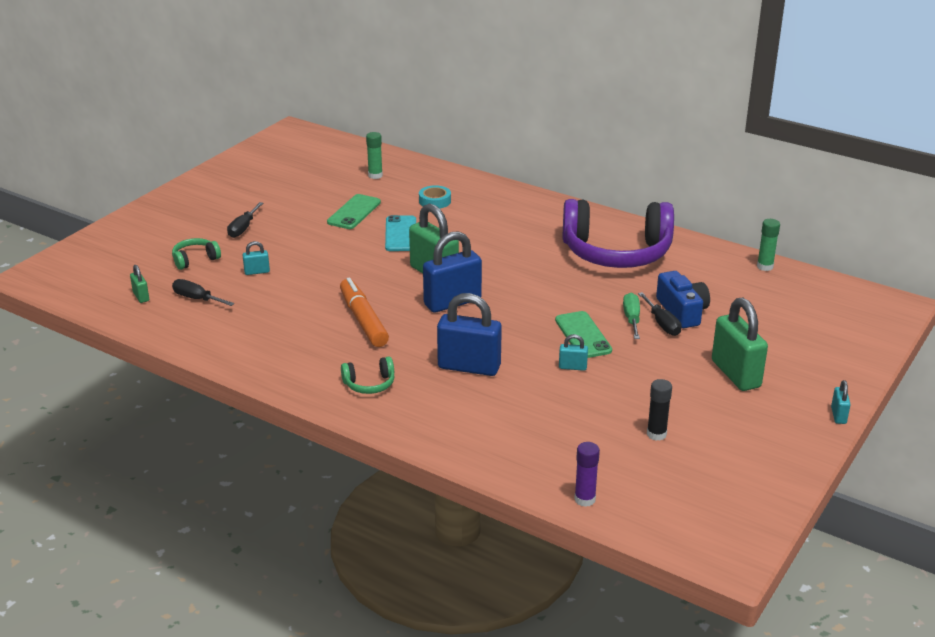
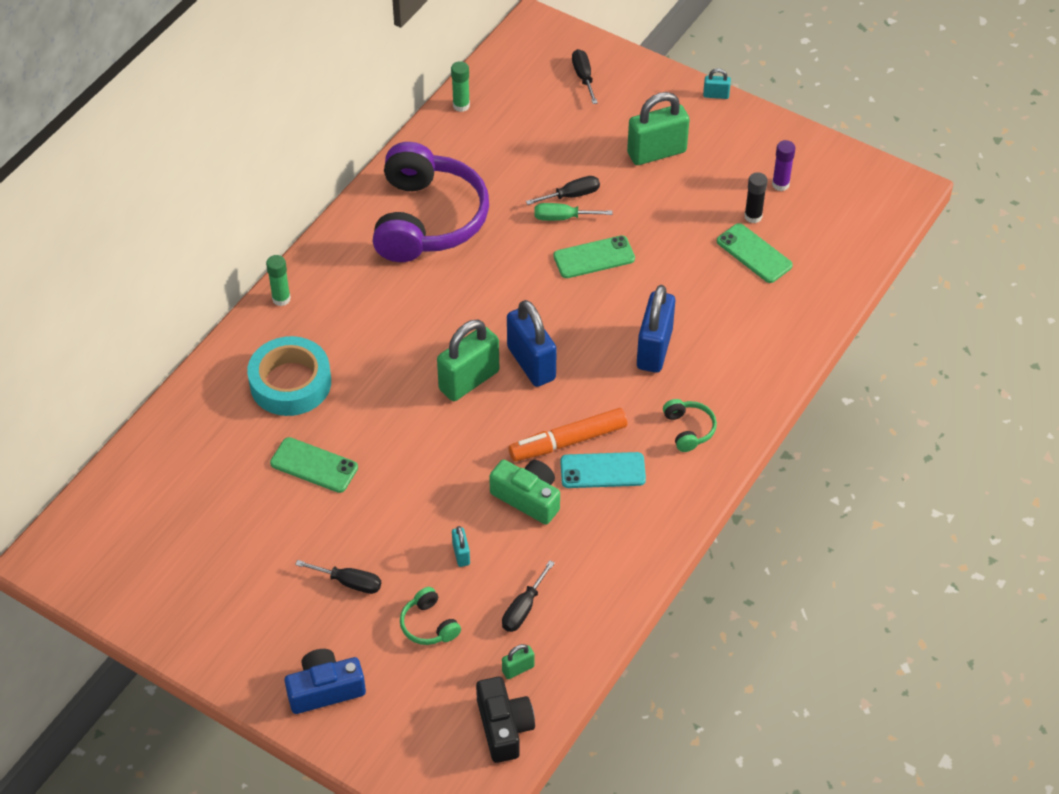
camera: 90 degrees left, 20 degrees up
(91, 291) = (504, 727): none -> black camera
(306, 301) = (528, 498): none -> green camera
(375, 175) = (211, 448): green glue stick -> green glue stick (281, 299)
(401, 234) = (374, 414): turquoise phone -> turquoise phone (602, 470)
(435, 201) = (290, 383): turquoise tape -> turquoise tape, size x1.99
(572, 367) = (650, 268): turquoise padlock -> none
(585, 499) = (848, 271): purple glue stick -> purple glue stick (780, 184)
(602, 433) = (754, 253): none -> green phone
(682, 311) = (548, 178): blue camera -> blue camera (325, 689)
(832, 332) = (583, 77): none -> black screwdriver

